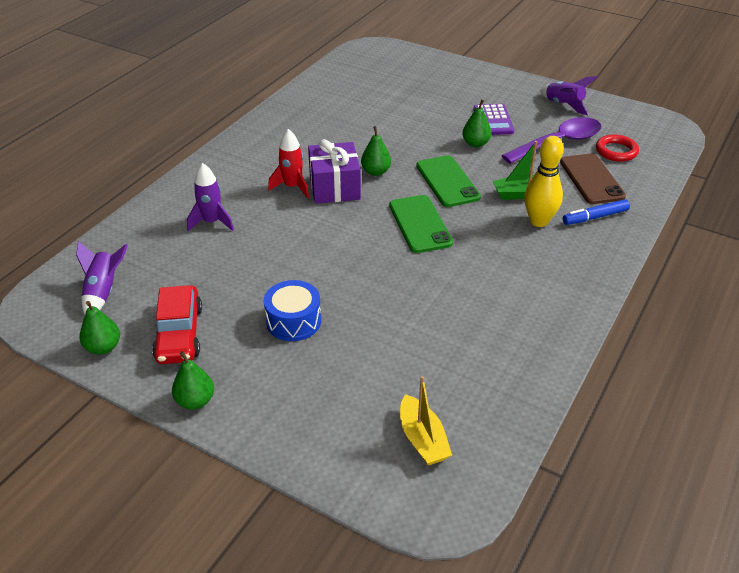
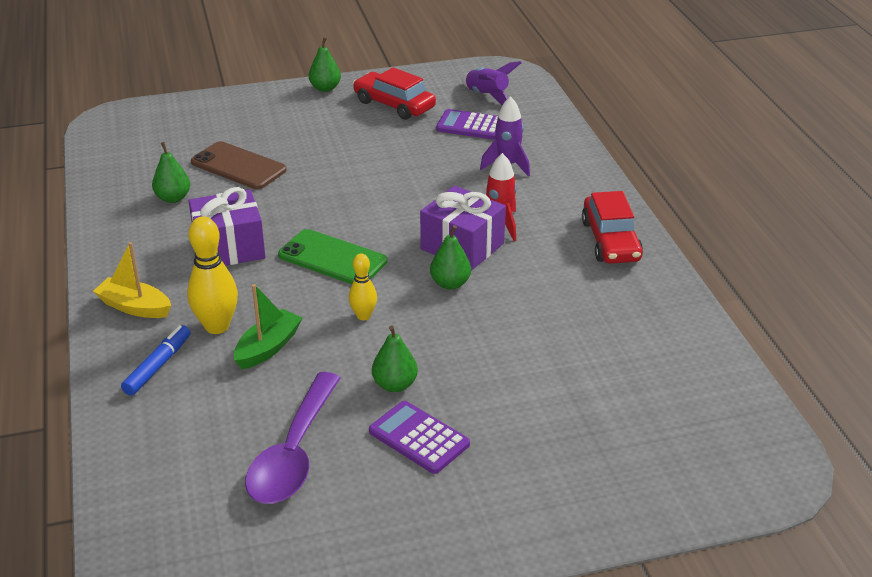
camera: 135 degrees right, 5 degrees down
(103, 347) = (427, 79): green pear -> green pear (173, 198)
(169, 270) = (471, 126): none -> purple calculator
(254, 145) = (610, 241): none -> red car
(293, 321) = (330, 146): blue drum -> none
(422, 439) = (156, 138): yellow boat -> yellow boat (134, 307)
(447, 181) = (363, 316): green phone -> yellow bowling pin
(477, 271) = (229, 248): none -> purple gift
(564, 105) = (355, 539): purple rocket -> none
(591, 179) = (202, 417): brown phone -> brown phone (238, 166)
(616, 151) = (203, 488): red ring -> none

